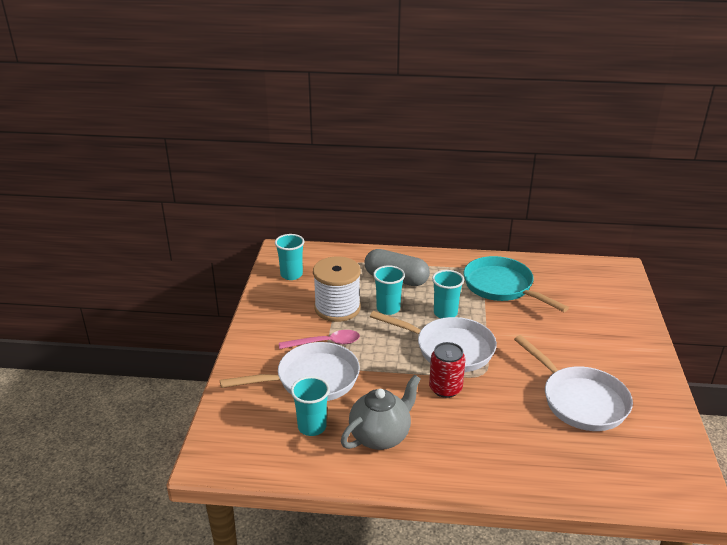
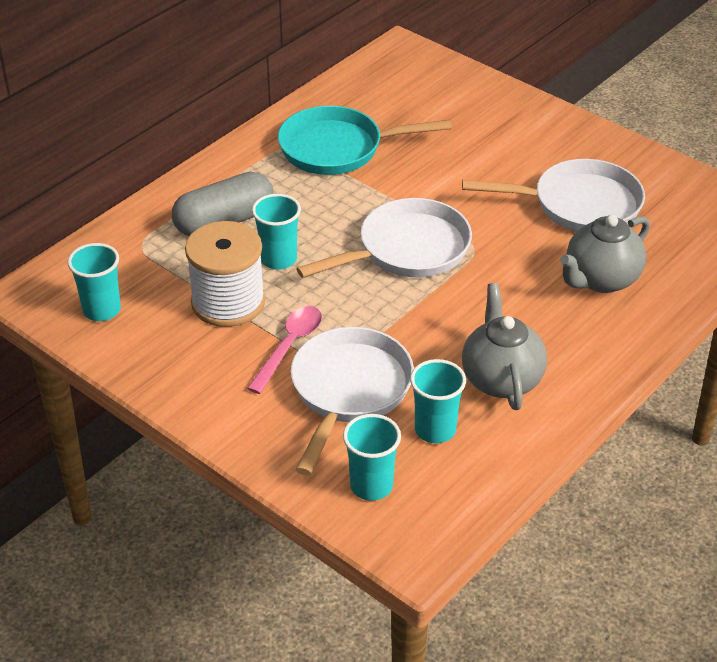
camera: 55 degrees left, 10 degrees up
(445, 313) = (339, 218): turquoise cup -> turquoise cup (371, 486)
(445, 388) = (471, 289): red can -> none
(521, 442) = (601, 279): none -> grey teapot

